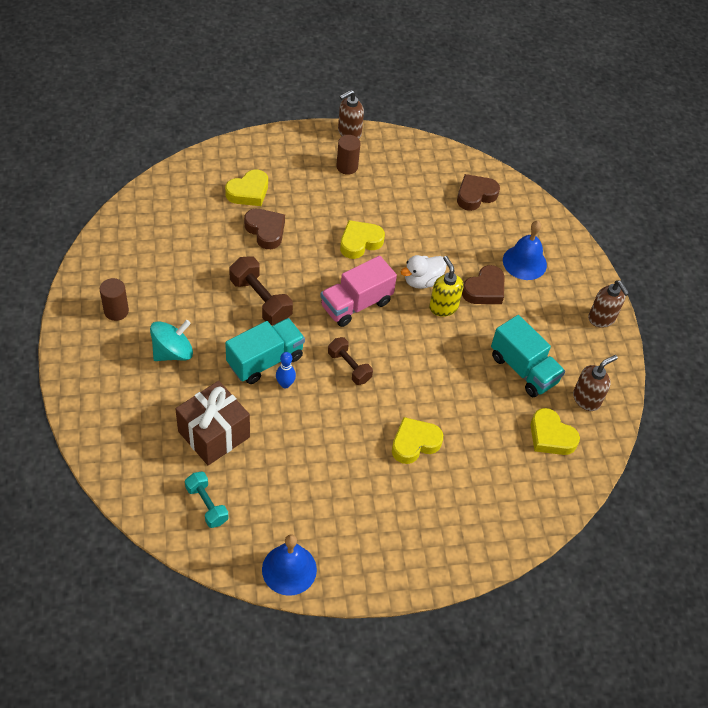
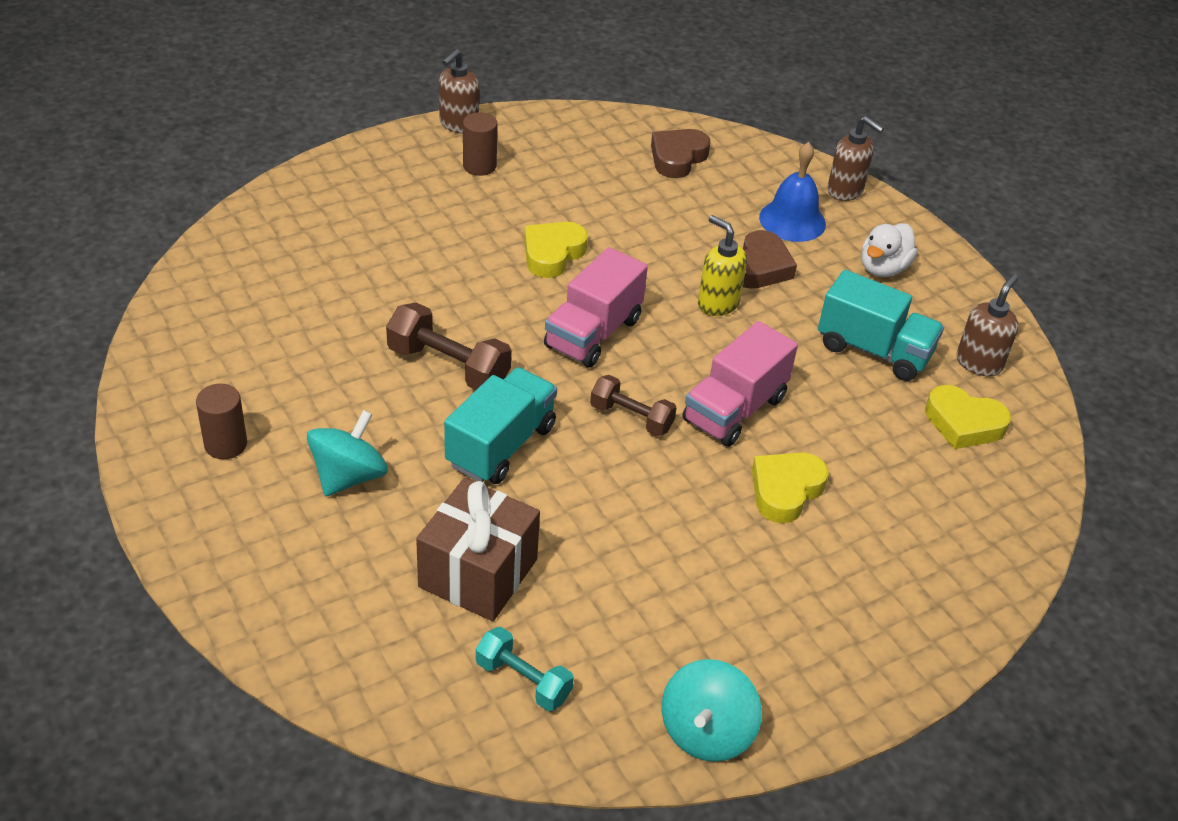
camera: 20 degrees left, 10 degrees down
(248, 192) = (352, 231): yellow heart -> none
(265, 231) = (405, 274): brown heart -> none
(285, 384) = (549, 469): blue bowling pin -> none
(289, 569) = (706, 731): blue bell -> turquoise spinning top
(413, 381) = (734, 410): none -> pink truck
(422, 281) = (669, 279): white duck -> white duck (883, 268)
(602, 318) = (934, 260): brown soap dispenser -> brown soap dispenser (845, 191)

